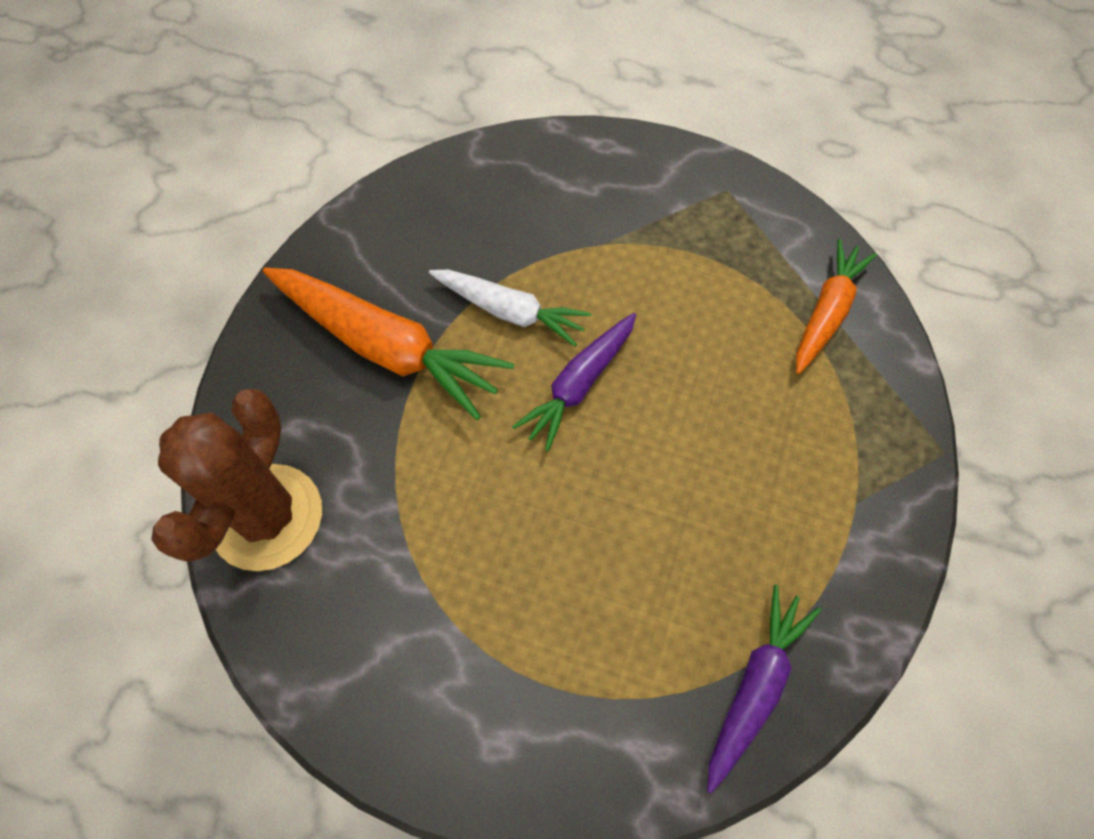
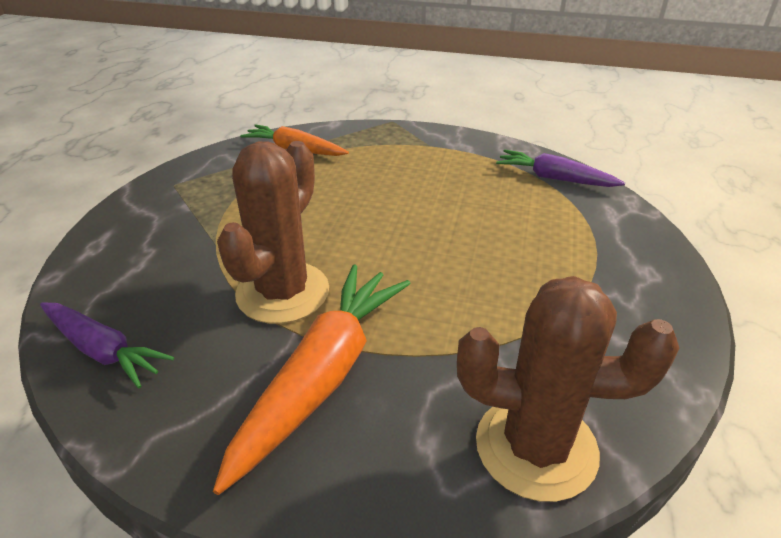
camera: 95 degrees left, 25 degrees down
(509, 311) = (283, 292): white carrot -> brown cactus
(579, 385) = (358, 249): purple carrot -> purple carrot (102, 350)

